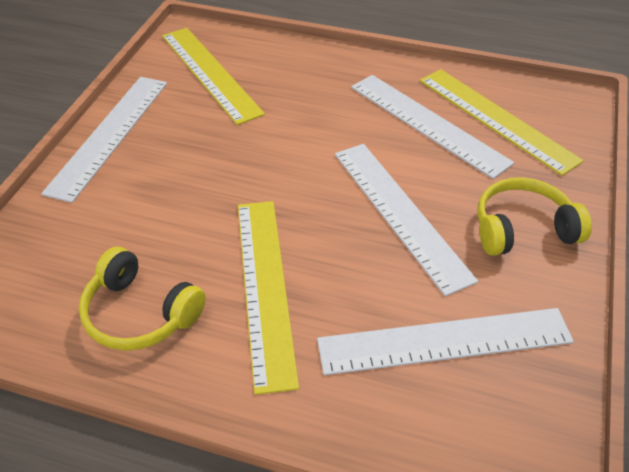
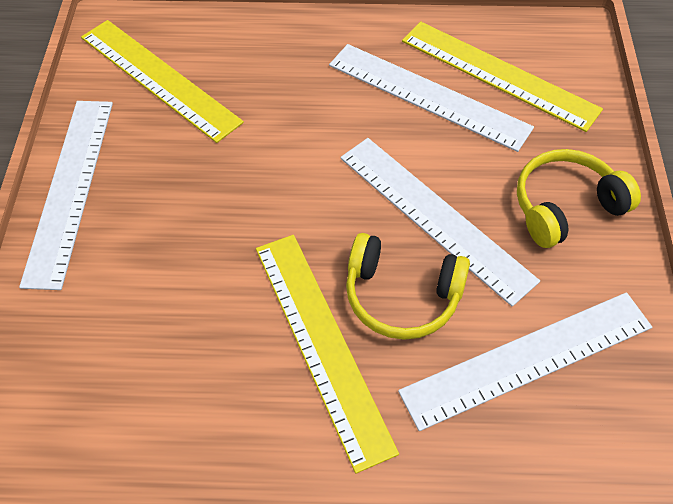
camera: 15 degrees left, 10 degrees up
(140, 313) = (196, 411): yellow headphones -> yellow headphones (401, 296)

